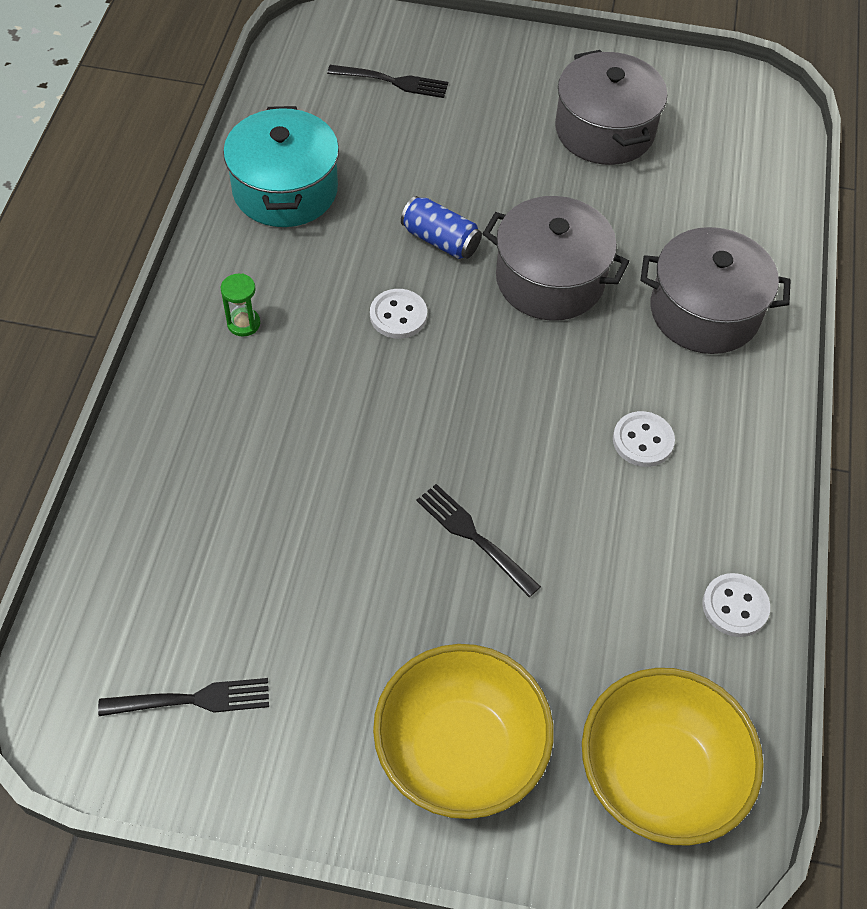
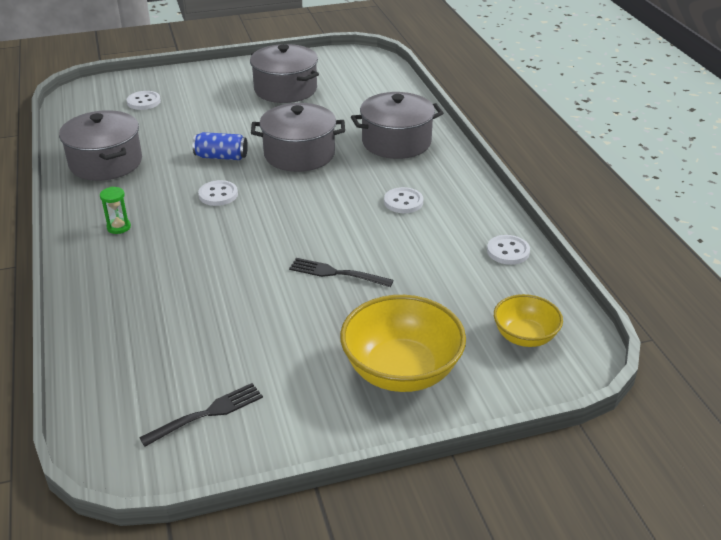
camera: 25 degrees left, 20 degrees down
(285, 190) = (106, 163): turquoise pot -> grey pot
(392, 81) = (144, 102): black fork -> white button
(659, 775) = (525, 336): yellow bowl -> yellow bowl, size x0.58

